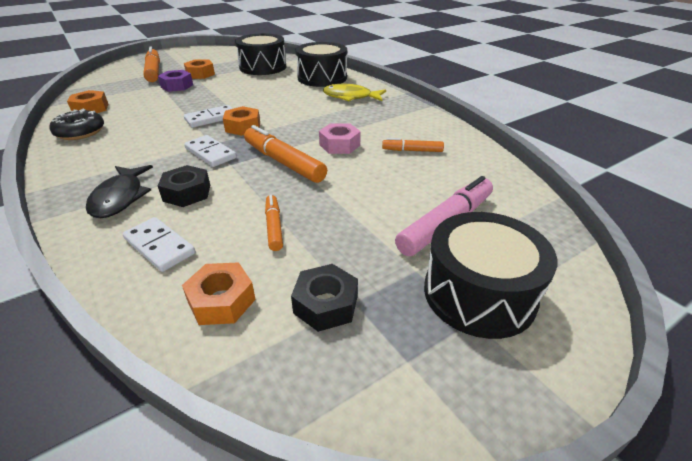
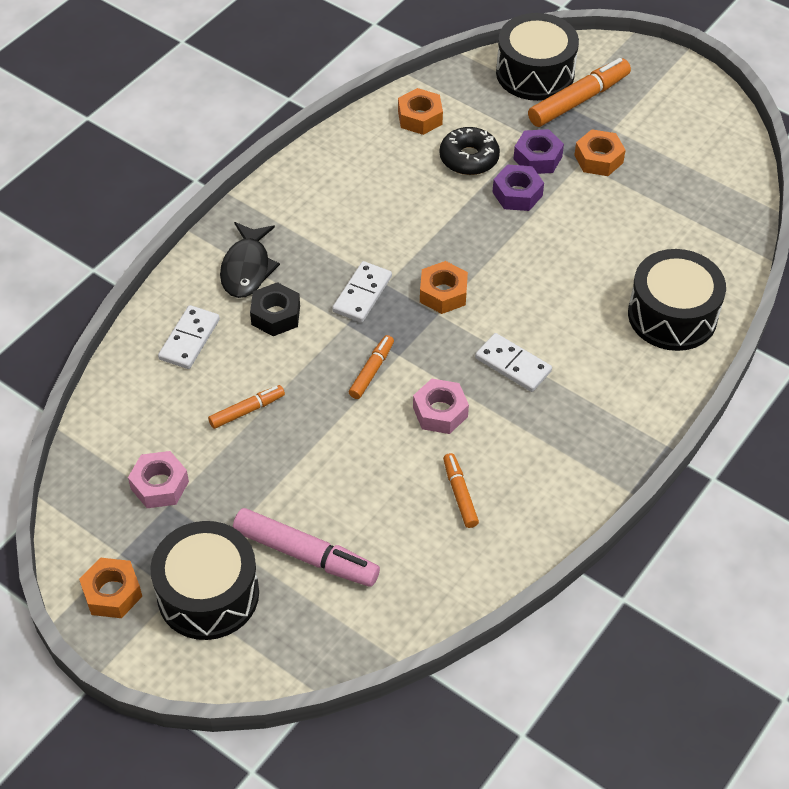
camera: 70 degrees right, 15 degrees up
(80, 132) = (357, 150): black donut -> black donut (469, 158)
(120, 198) = (247, 268): black fish -> black fish turned 60 degrees counterclockwise
(195, 95) = (517, 194): none -> purple nut
(211, 118) = (451, 250): white domino -> white domino (513, 365)
(221, 301) = (141, 414): orange nut -> orange nut (112, 593)
(263, 67) = (676, 220): black drum -> black drum (535, 73)
(283, 162) = (372, 371): orange marker -> orange marker, size x0.56
(325, 304) = (159, 485): black nut -> pink nut
(350, 97) = (608, 378): yellow fish -> none

